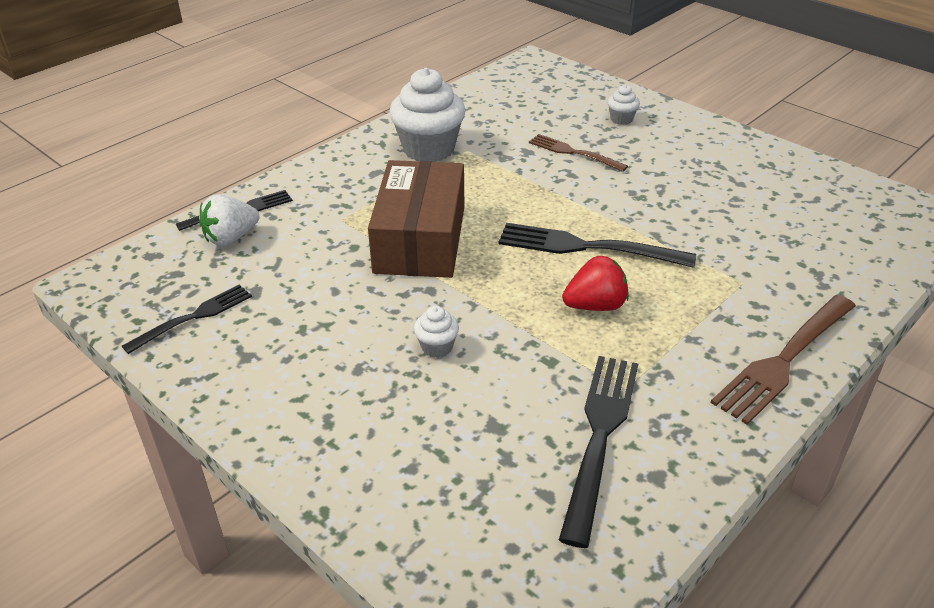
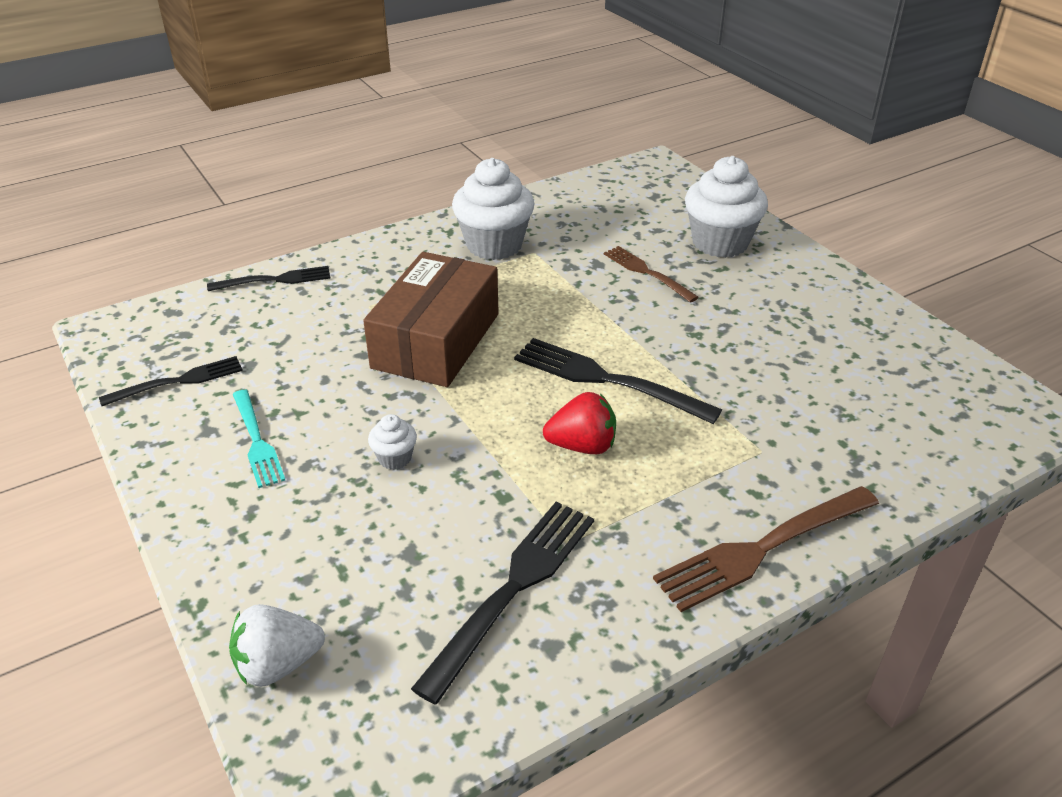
camera: 15 degrees right, 0 degrees up
(231, 238) = (253, 307): white strawberry -> white strawberry (278, 664)
(300, 356) = (257, 441): none -> turquoise fork
(621, 119) = (720, 243): white cupcake -> white cupcake, size x2.21

